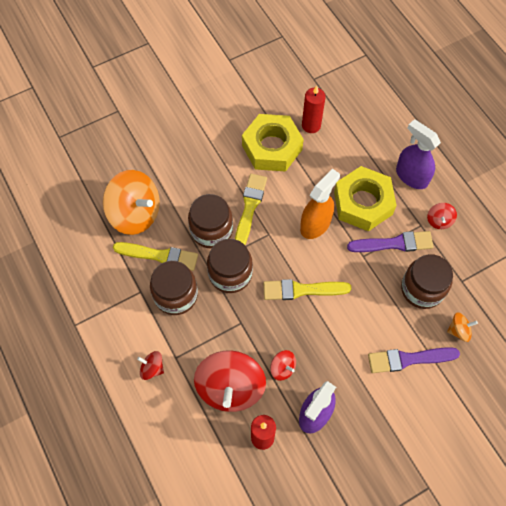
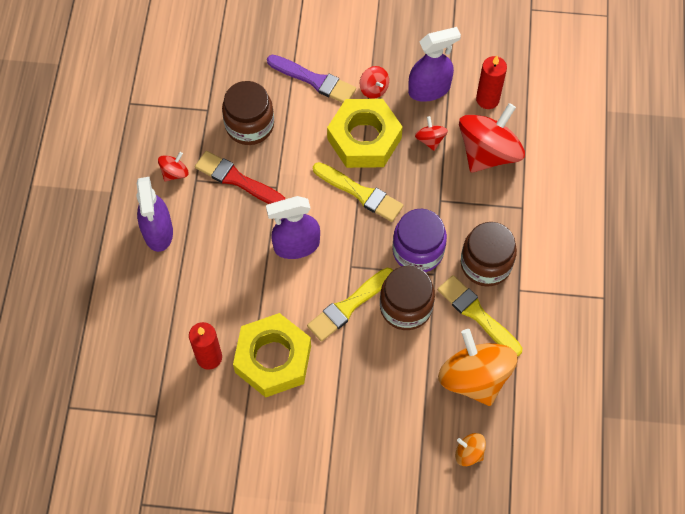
camera: 145 degrees left, 0 degrees up
(152, 368) = (550, 211): red spinning top -> red spinning top (374, 89)
(230, 274) = (418, 251): brown jar -> purple jar
(315, 224) = (296, 246): orange spray bottle -> purple spray bottle
(363, 203) = (231, 236): yellow nut -> yellow nut (364, 139)
(394, 243) = (237, 179): purple brush -> red brush
(459, 330) = (250, 74): orange spinning top -> orange spinning top (469, 453)

